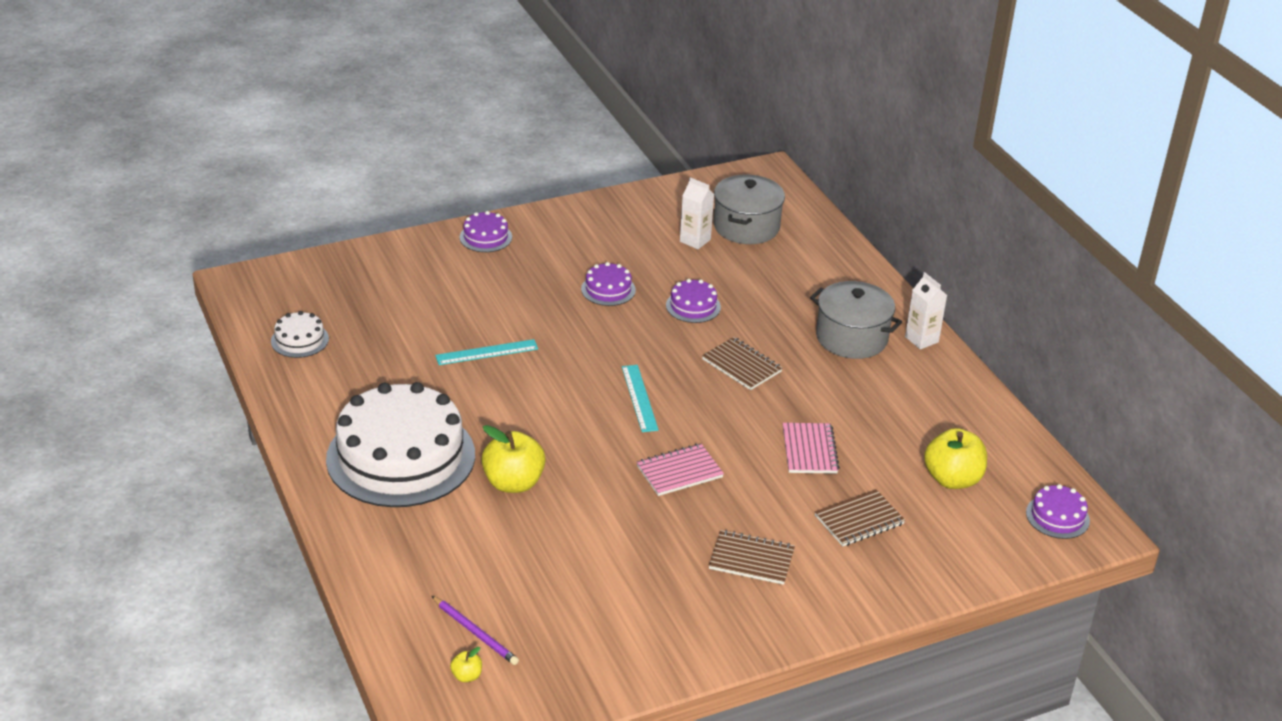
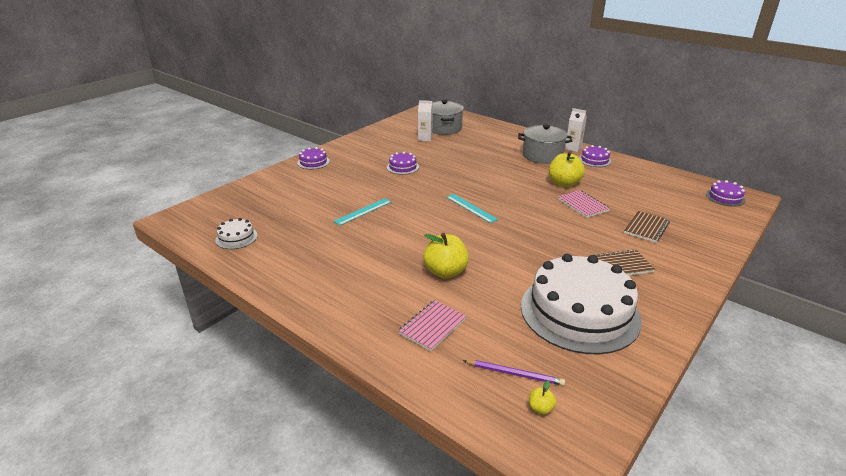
camera: 25 degrees left, 5 degrees down
(401, 457) = (360, 281): white cake -> white cake (579, 312)
(679, 472) = (532, 235): pink notebook -> pink notebook (432, 326)
(693, 306) = (453, 163): purple cake -> purple cake (594, 160)
(741, 365) = (506, 180): brown notebook -> none
(952, 479) = (661, 197): yellow apple -> yellow apple (564, 183)

